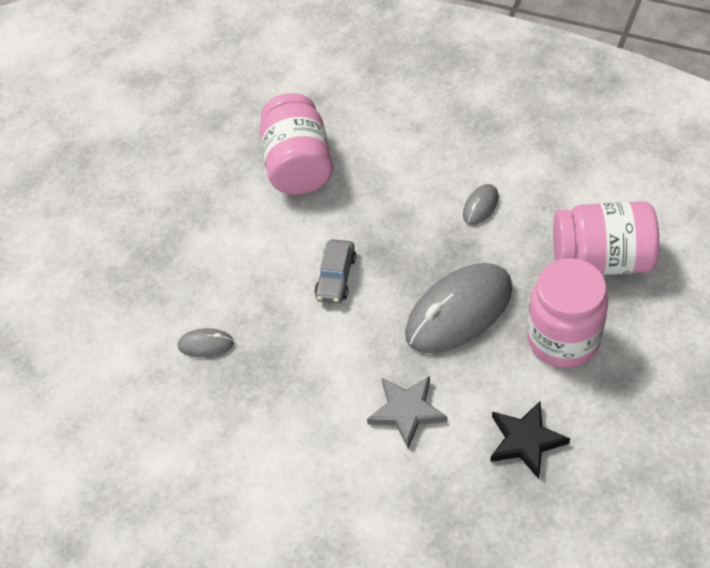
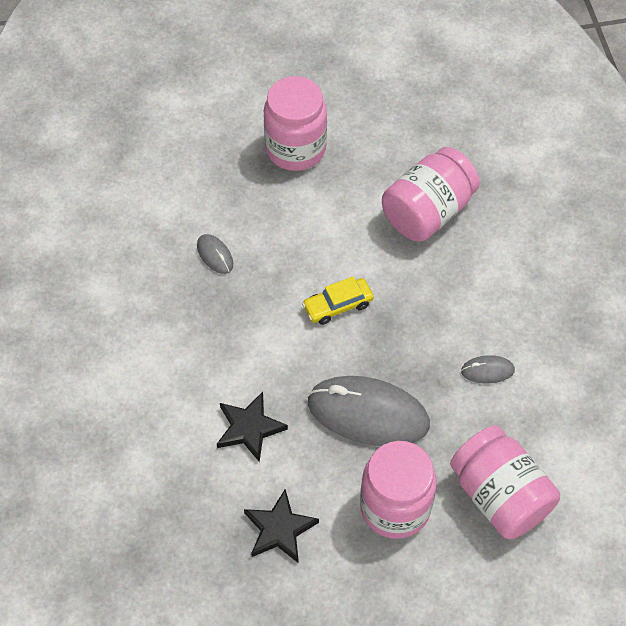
camera: 50 degrees right, 5 degrees up
(152, 224) = (295, 149): none -> pink jar
(336, 277) = (338, 305): grey car -> yellow car
(406, 411) = (249, 428): grey star -> black star

